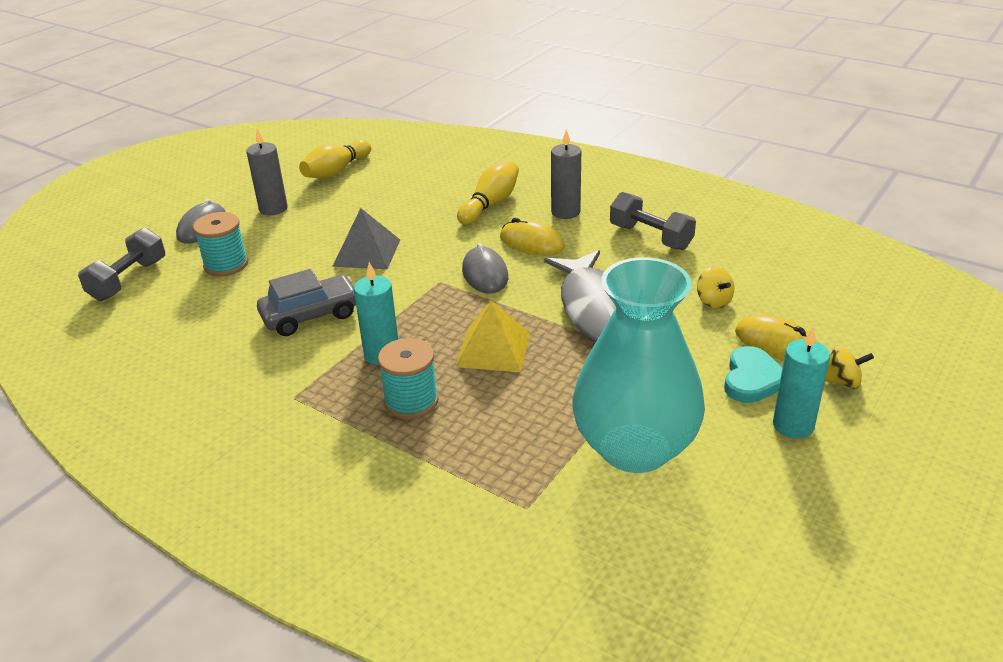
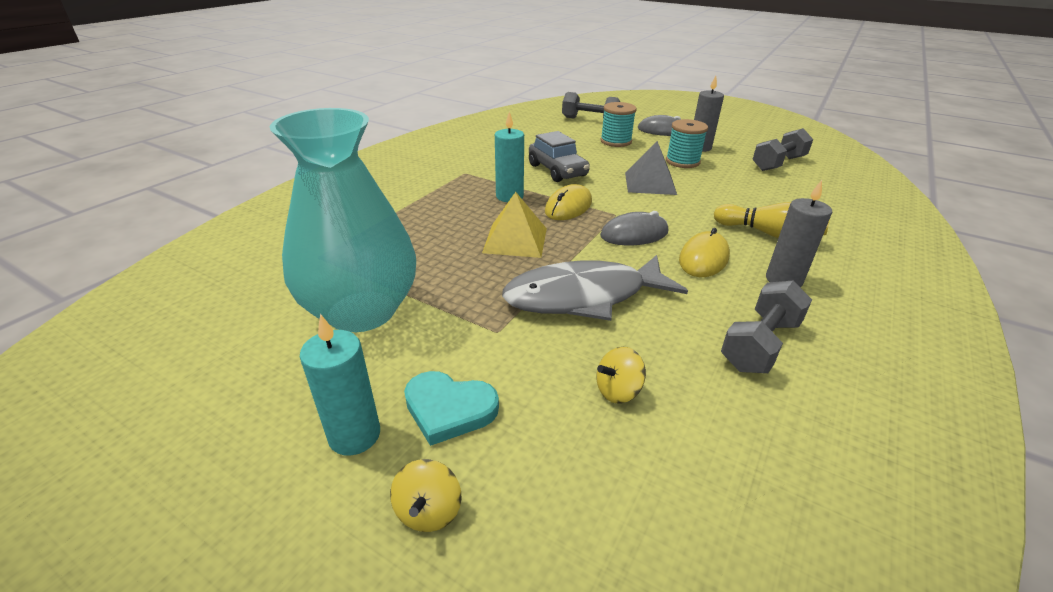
camera: 85 degrees right, 0 degrees up
(336, 171) = (778, 163): yellow bowling pin -> grey dumbbell
(411, 401) = (452, 209): turquoise spool -> turquoise spool (682, 161)
(775, 342) = (527, 444): yellow mouse -> yellow mouse (568, 207)

